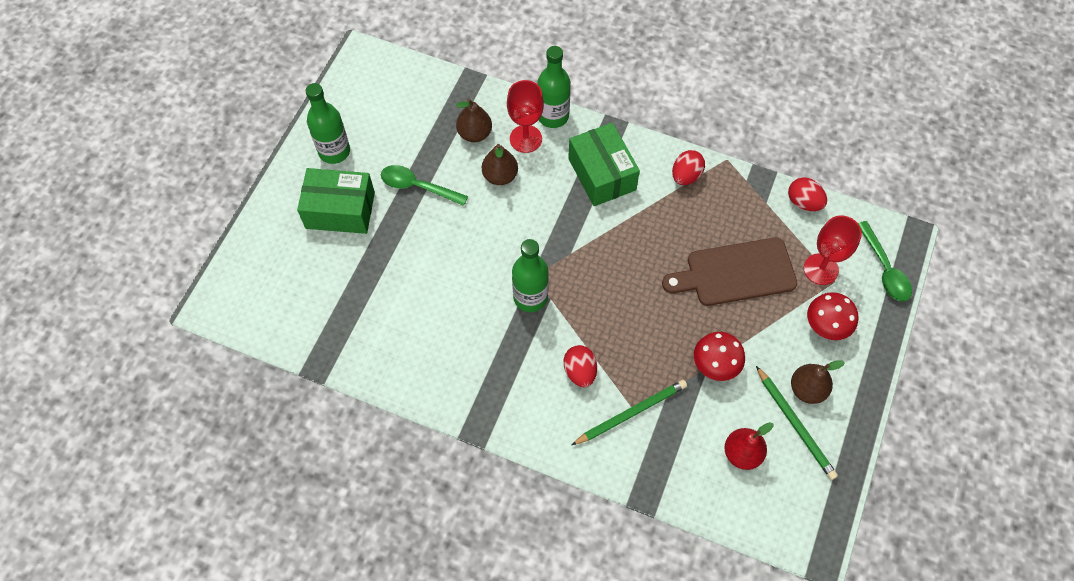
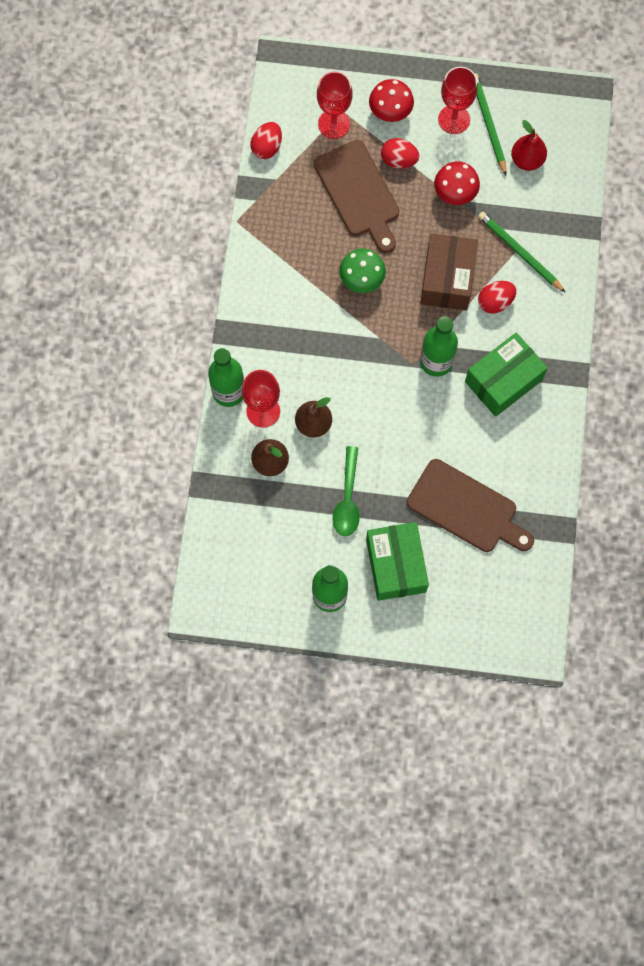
camera: 105 degrees left, 10 degrees up
(371, 284) = (466, 508): none -> brown cutting board
(602, 174) = (285, 329): green box -> green box (503, 380)
(618, 332) = (447, 279): none -> brown box
(637, 252) = (361, 280): none -> green mushroom
(686, 176) = (266, 254): red egg -> red egg (399, 160)
(795, 424) = (488, 124): green pencil -> green pencil turned 60 degrees counterclockwise
(807, 389) = (454, 119): brown pear -> red goblet
(884, 269) = (318, 73): green spoon -> none

